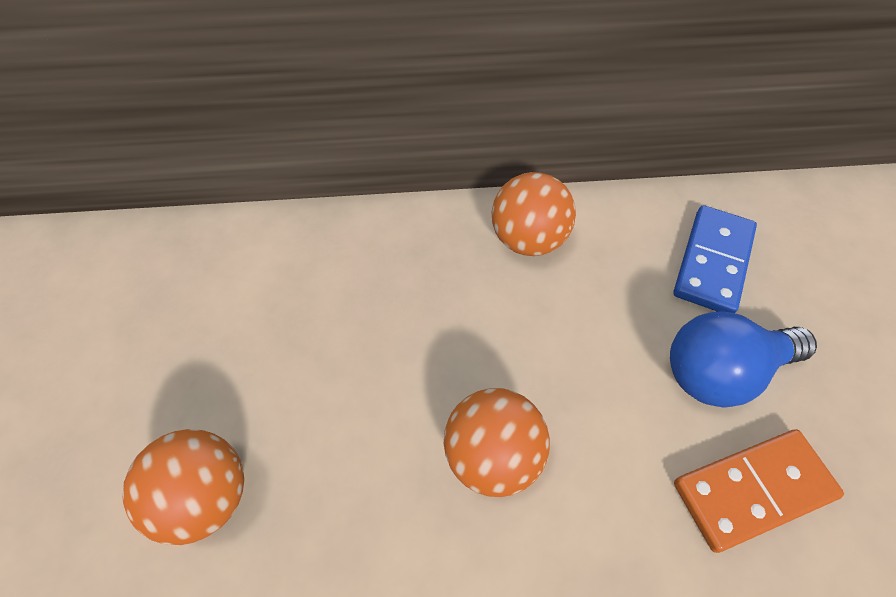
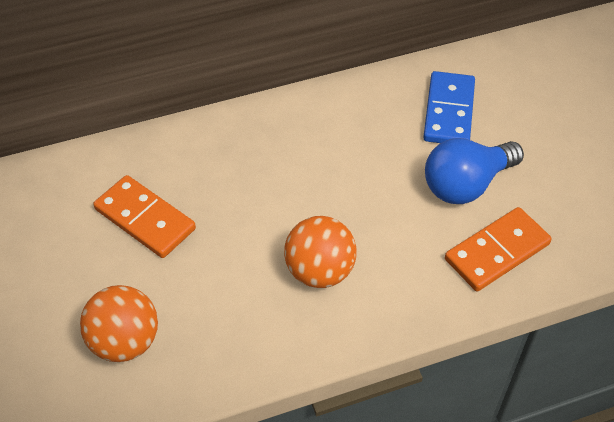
camera: 15 degrees left, 5 degrees down
(293, 323) = (145, 219): none -> orange domino
(528, 240) = (307, 123): orange ball -> none

